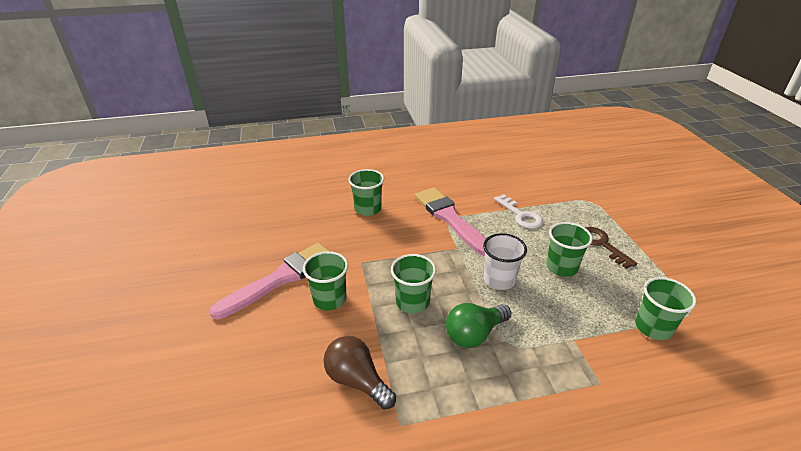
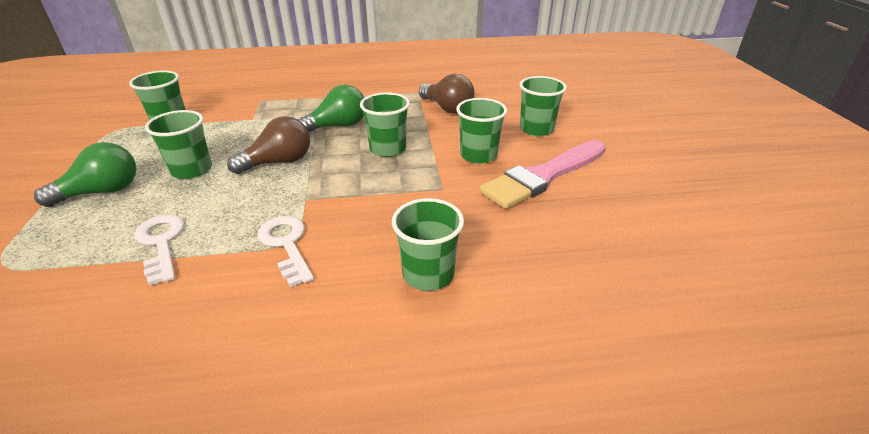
camera: 175 degrees left, 0 degrees up
(262, 343) = (536, 129): none -> green cup
(450, 218) = (286, 245): pink brush -> white key
(499, 279) = (279, 162): white cup -> brown light bulb
(601, 244) = (102, 192): brown key -> green light bulb

